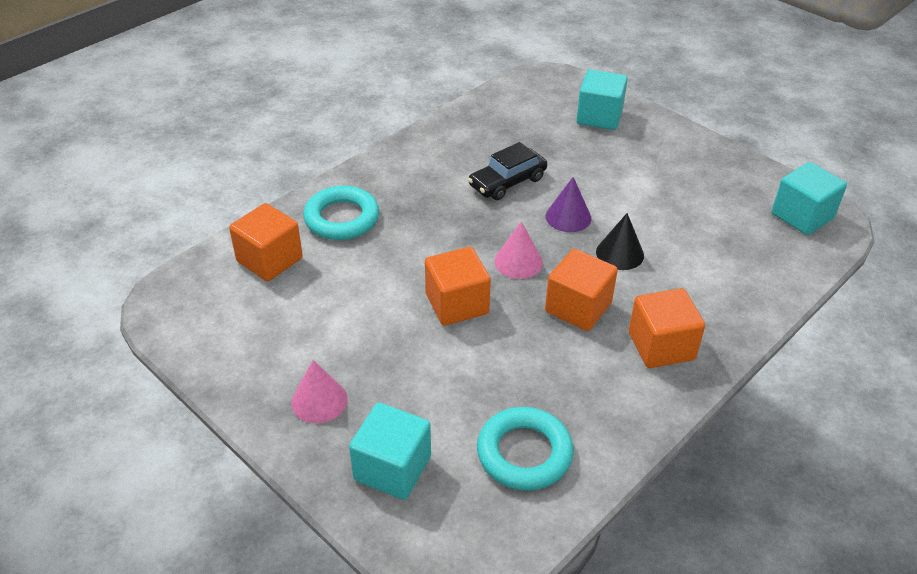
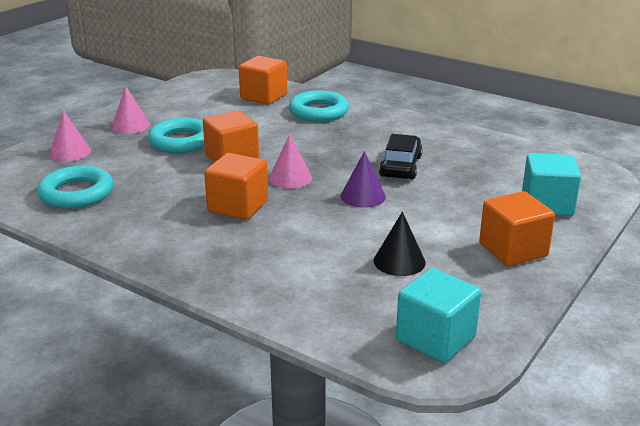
camera: 80 degrees right, 15 degrees down
(391, 347) = (181, 141): none -> turquoise ring
(392, 468) = (70, 152): turquoise cube -> pink cone
(507, 182) = (401, 166): black car -> black car turned 60 degrees clockwise
(620, 253) = (318, 223): black cone -> black cone (399, 261)
(661, 346) = (194, 246): orange cube -> orange cube (513, 250)

